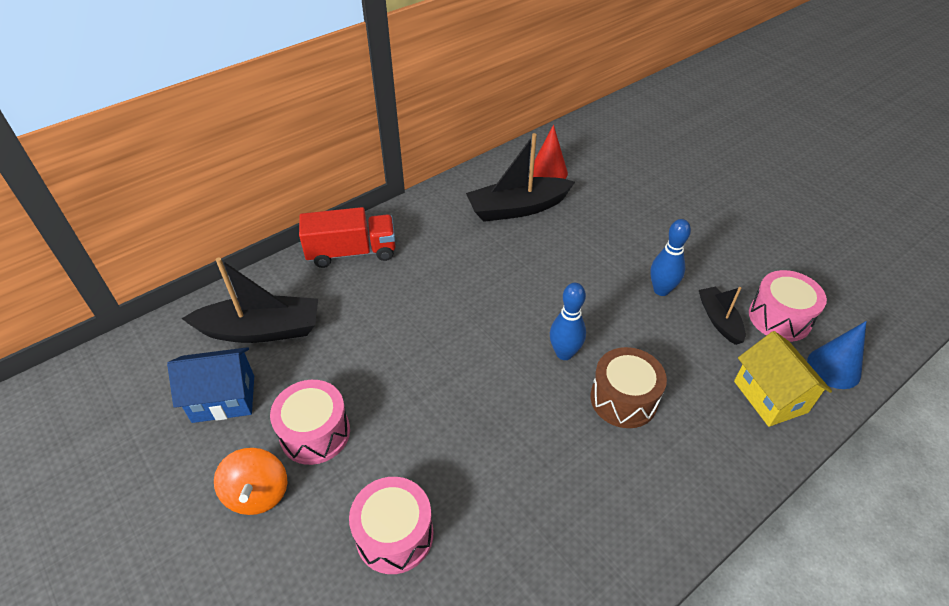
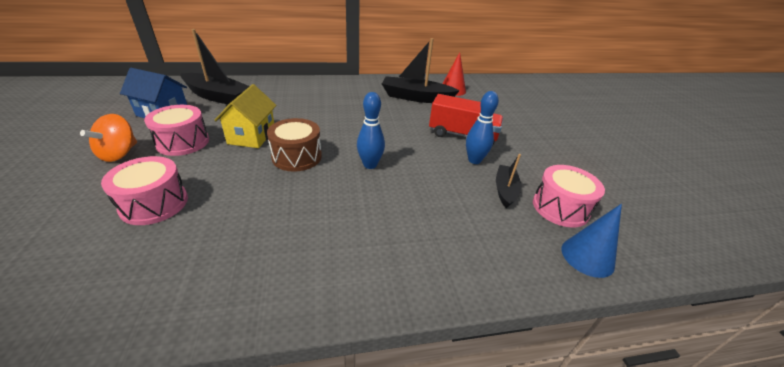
camera: 25 degrees right, 10 degrees down
(352, 252) = (301, 85): red truck -> red truck (462, 135)
(623, 399) = (384, 202): brown drum -> brown drum (297, 157)
(770, 396) = (508, 250): yellow house -> yellow house (252, 136)

